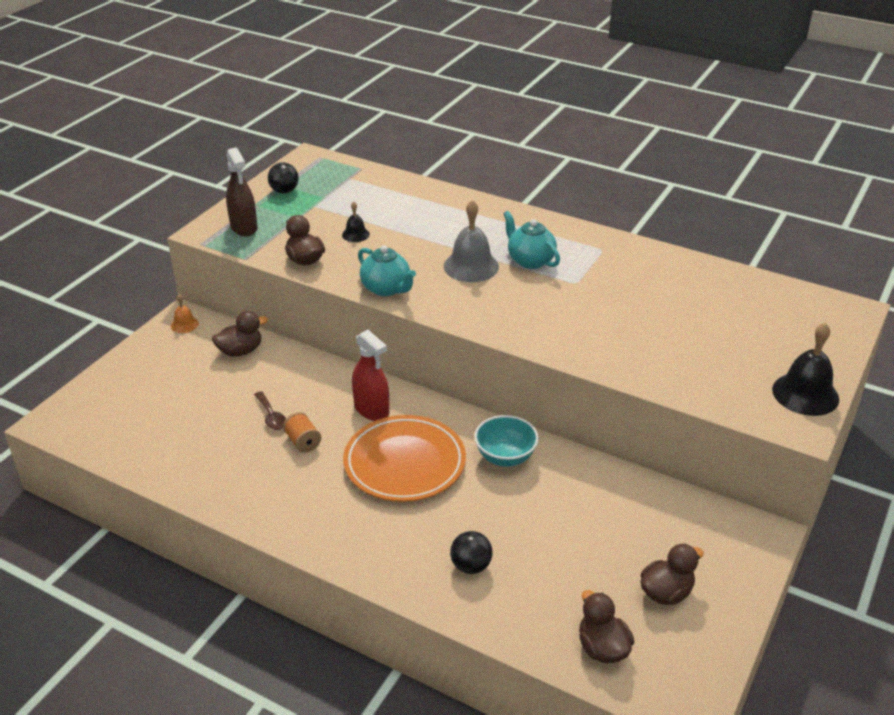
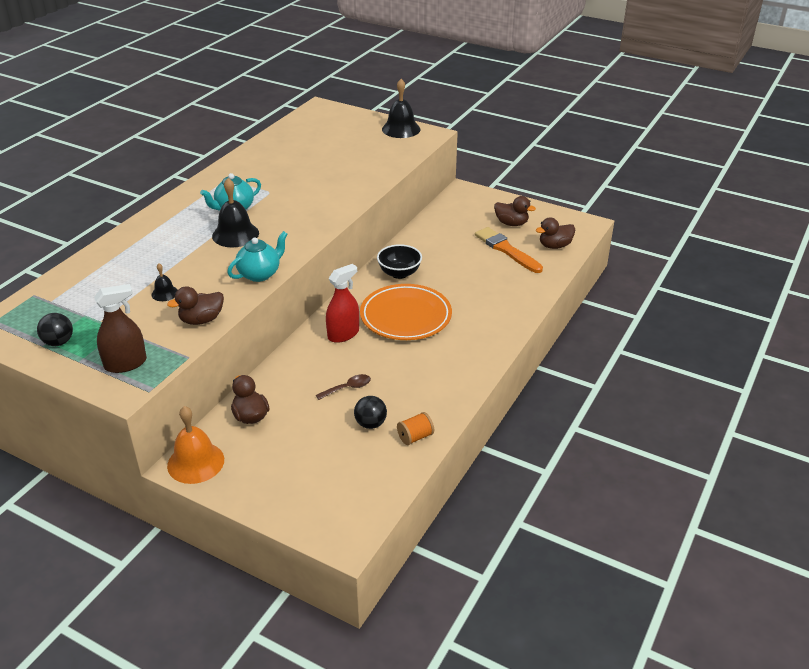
camera: 90 degrees left, 0 degrees up
(184, 324) = (195, 462): orange bell -> orange bell, size x1.92
(303, 442) = (381, 368): orange spool -> orange spool (415, 437)
(471, 266) = (235, 234): grey bell -> black bell
(471, 566) = (501, 288): black ball -> black ball (370, 424)
(505, 457) = (399, 273): turquoise bowl -> black bowl
(581, 580) = (506, 250): none -> orange brush
(666, 593) = (511, 223): brown duck -> brown duck turned 150 degrees clockwise

